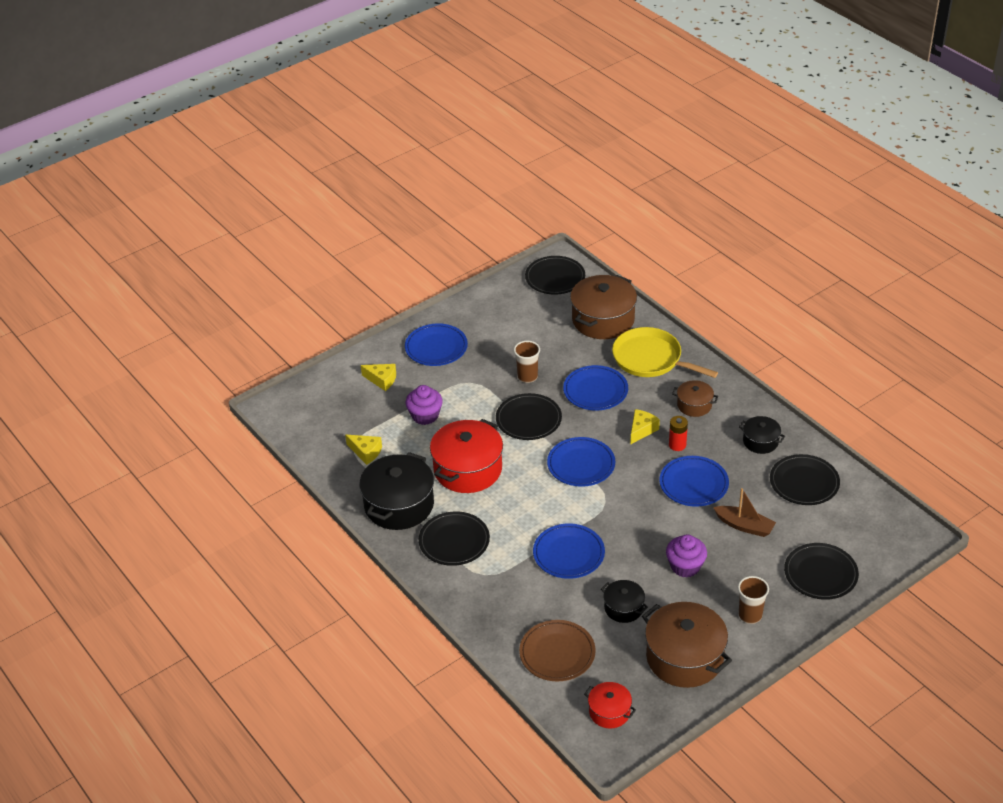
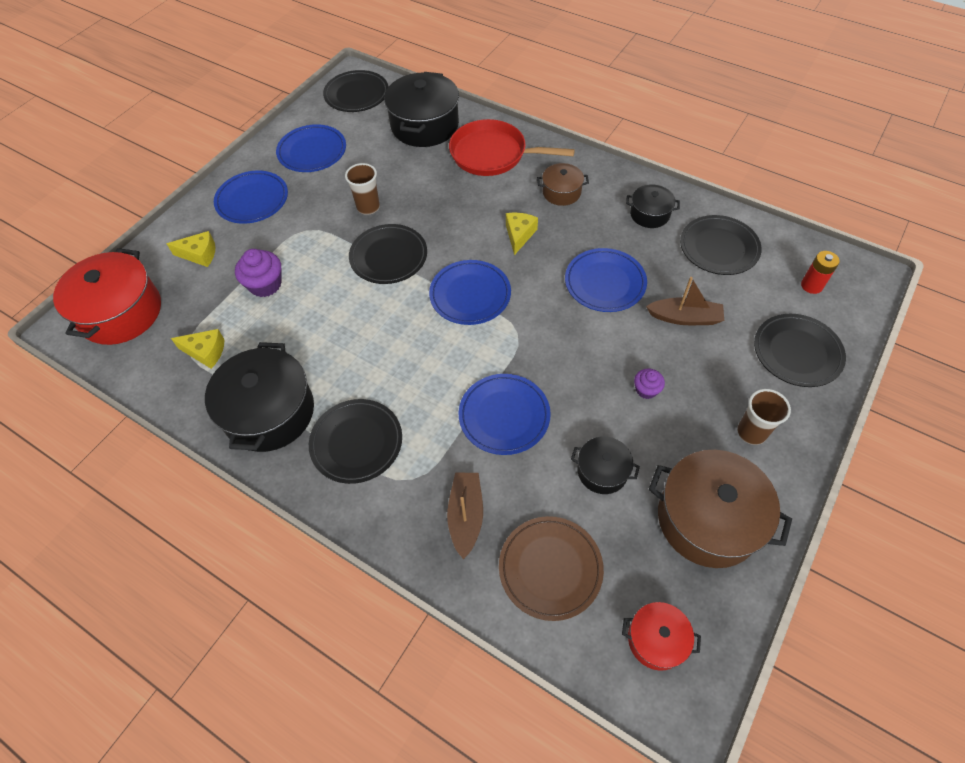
camera: 20 degrees left, 15 degrees up
(468, 469) = (340, 339): red pot -> red pot (121, 312)
(513, 607) = (466, 516): none -> brown boat
(595, 391) = (449, 204): blue plate -> blue plate (312, 152)
(603, 320) = (424, 125): brown pot -> black pot
(650, 359) = (492, 154): yellow pan -> red pan
(677, 445) = (565, 242): red battery -> red battery (811, 285)
(685, 566) = (646, 390): purple cupcake -> purple cupcake, size x0.59

